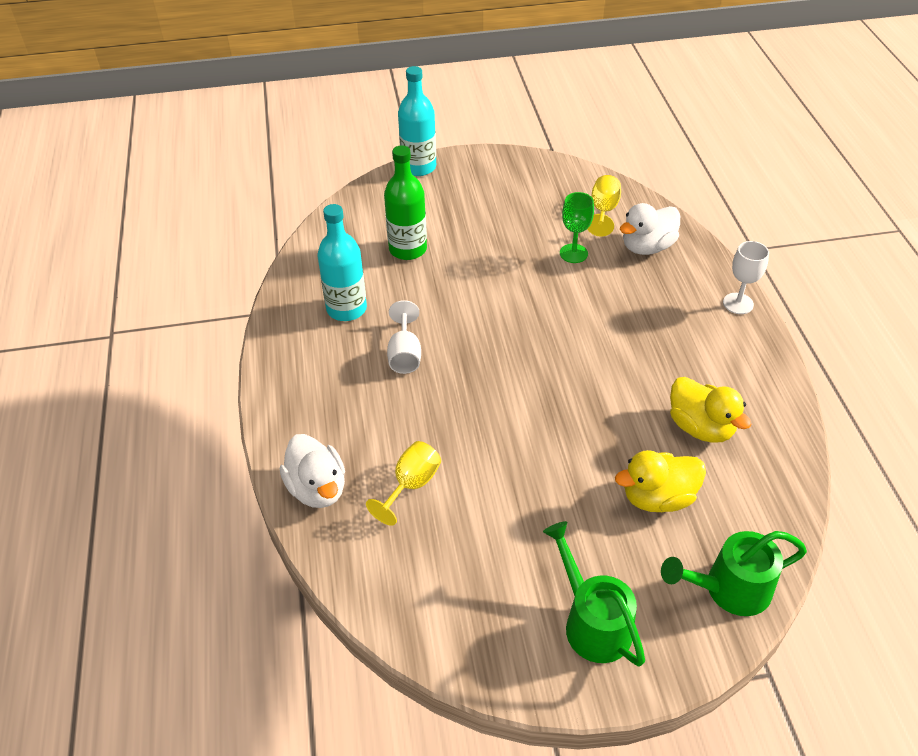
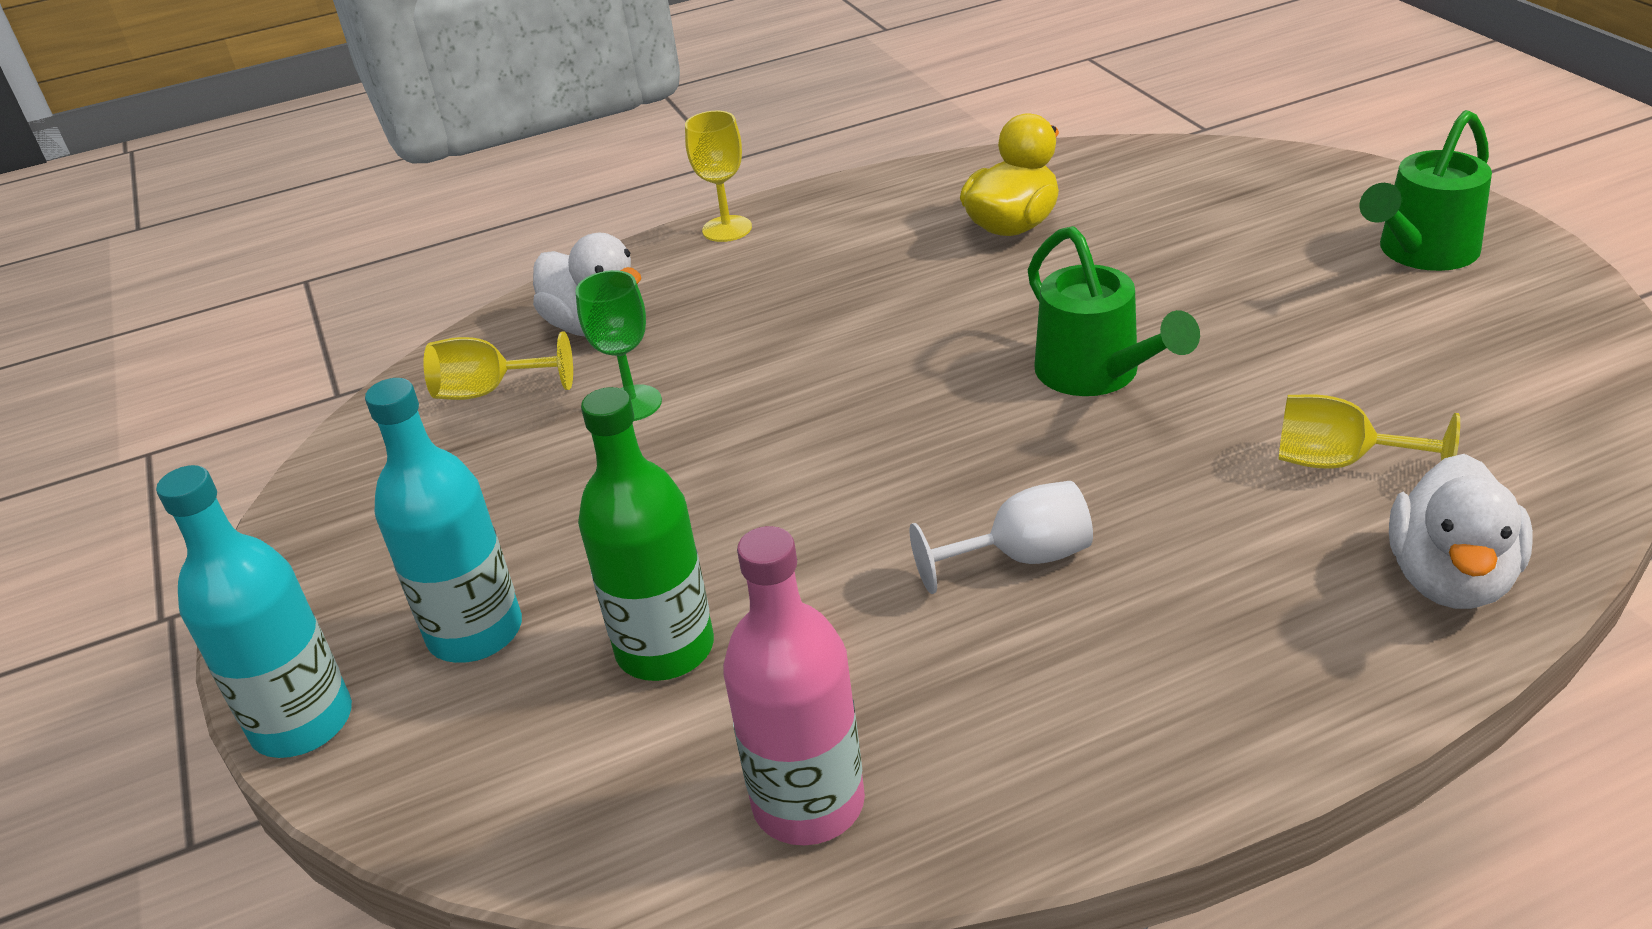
camera: 100 degrees left, 10 degrees down
(317, 274) = (808, 803): none -> pink bottle
(317, 488) = (1450, 578): white duck -> white duck turned 150 degrees clockwise
(346, 309) = (919, 698): turquoise bottle -> turquoise bottle (475, 632)
(657, 497) = (1170, 238): yellow duck -> none
(728, 589) = (1276, 175): green watering can -> green watering can (1097, 375)
(738, 303) = (727, 229): white goblet -> yellow goblet

